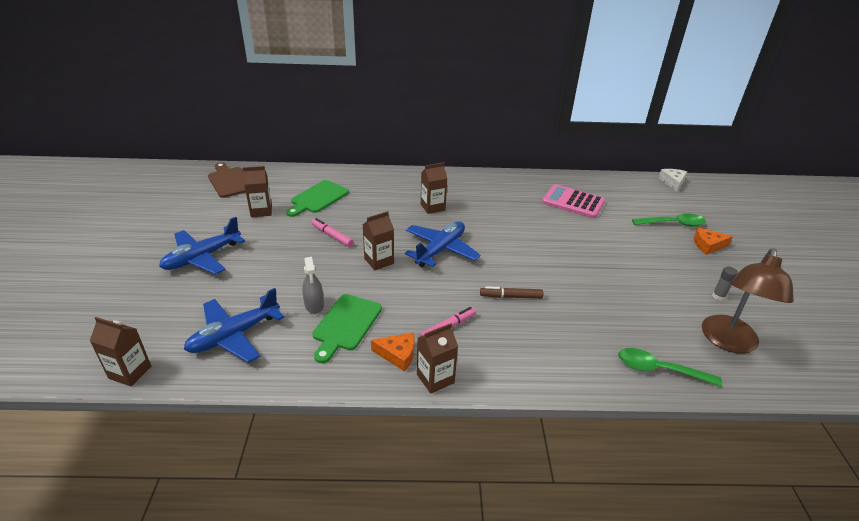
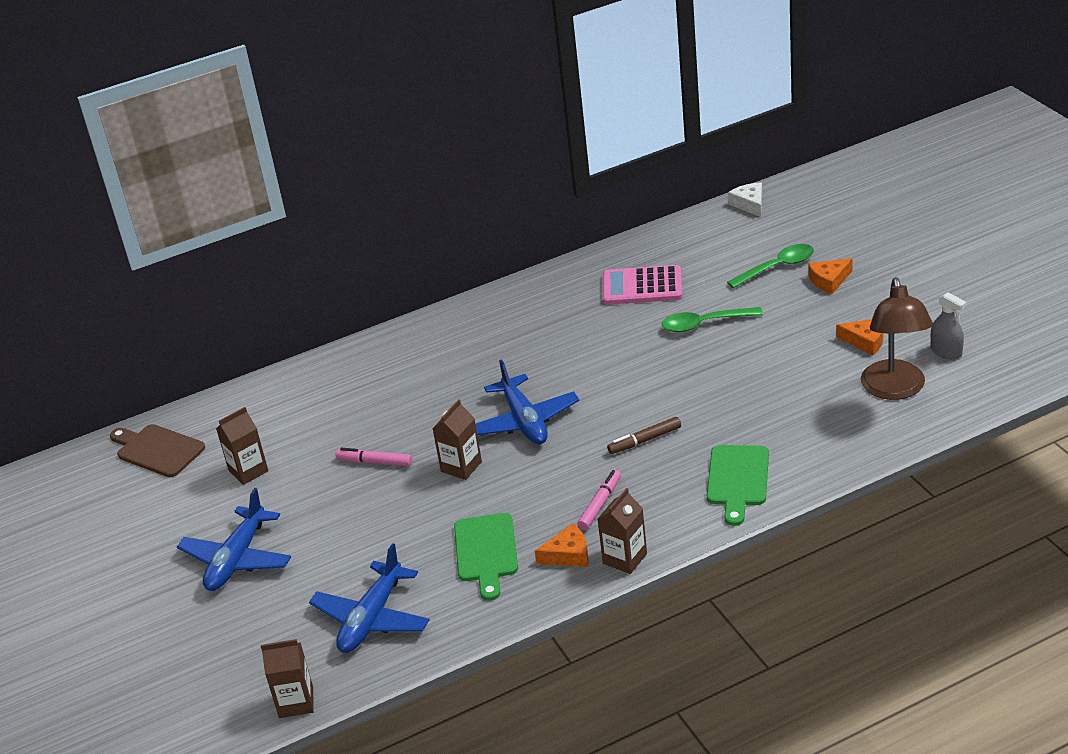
camera: 20 degrees left, 0 degrees up
(314, 305) = (431, 548): grey spray bottle -> grey spray bottle (946, 351)
(318, 198) = (307, 421): green cutting board -> green cutting board (737, 480)
(432, 207) = (470, 369): brown carton -> none
(440, 250) = (524, 421): blue plane -> blue plane turned 150 degrees clockwise
(659, 370) = (839, 449): green spoon -> green spoon (704, 324)
(718, 296) = (865, 341): grey glue stick -> orange cheese

